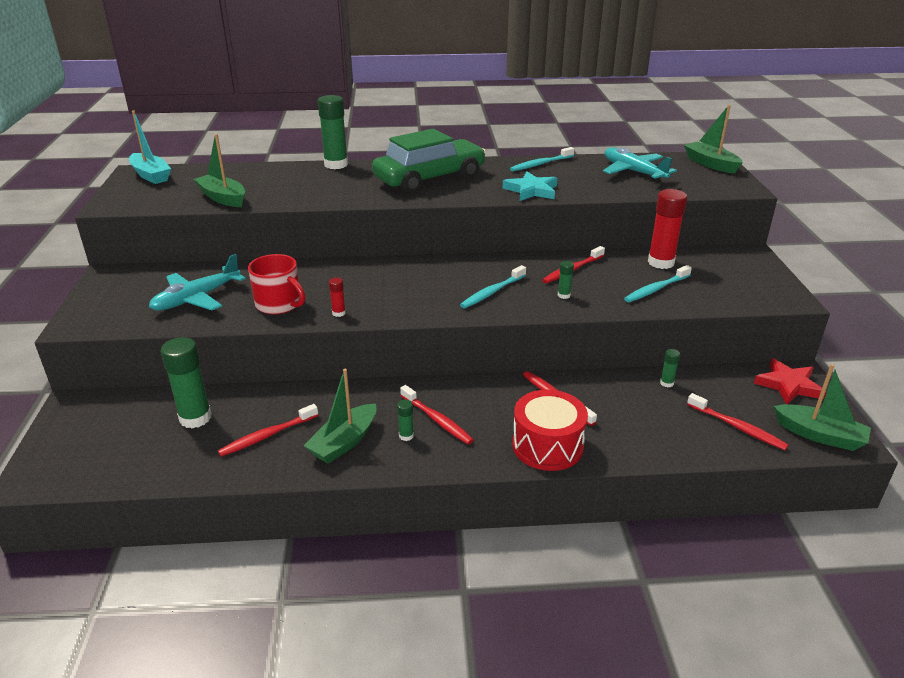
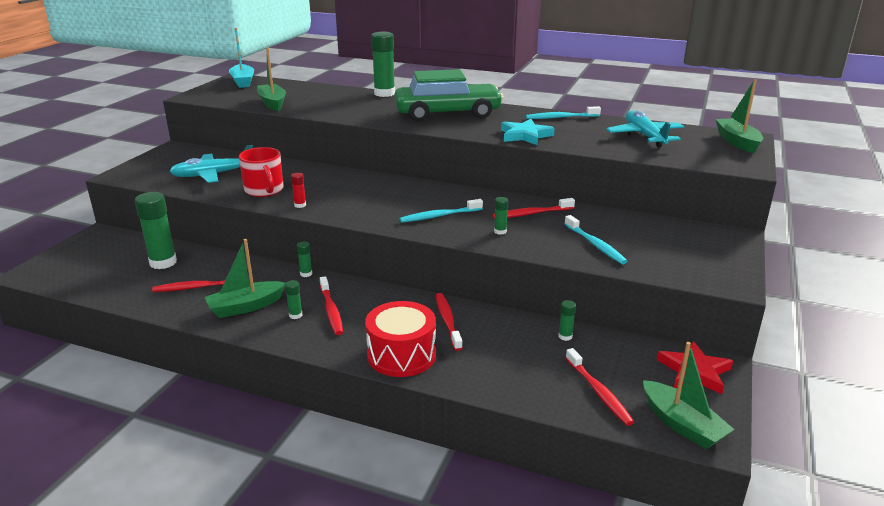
camera: 25 degrees right, 5 degrees down
(372, 387) = (306, 274): none -> green glue stick
(656, 289) = (595, 245): turquoise toothbrush -> turquoise toothbrush turned 105 degrees counterclockwise
(661, 262) = (626, 225): red glue stick -> none

